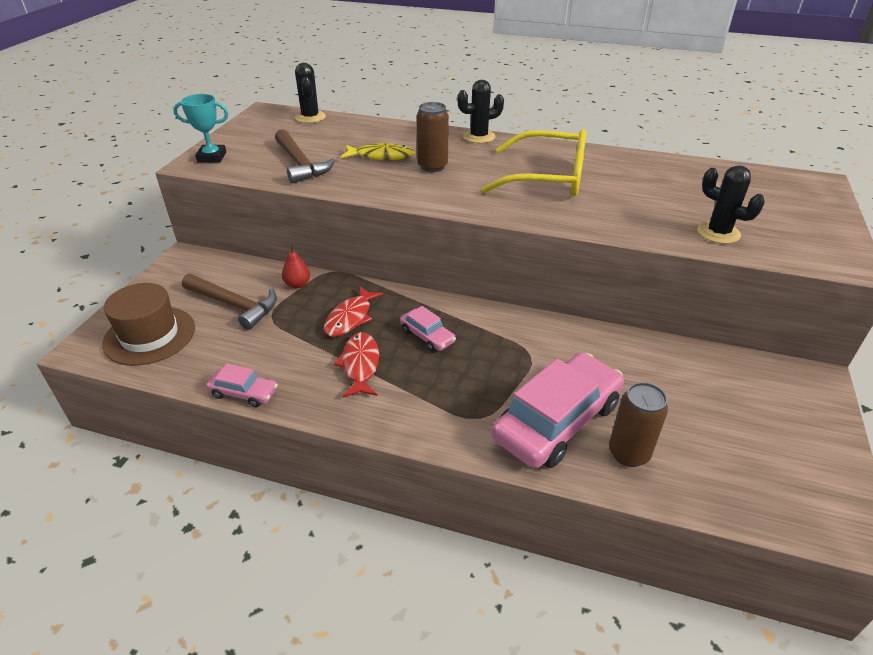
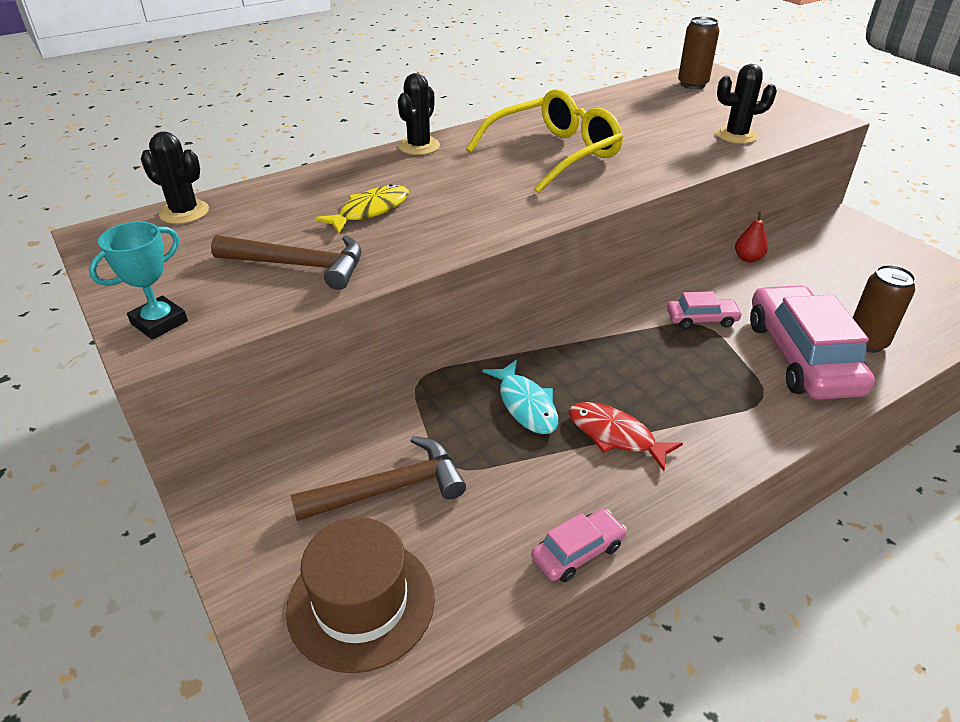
camera: 50 degrees left, 0 degrees up
(297, 284) = (413, 416): red pear -> red pear (748, 258)
(350, 318) = (525, 405): red fish -> turquoise fish
(427, 336) = (613, 368): pink car -> pink car (701, 319)
(432, 166) = (441, 194): brown can -> brown can (692, 84)

